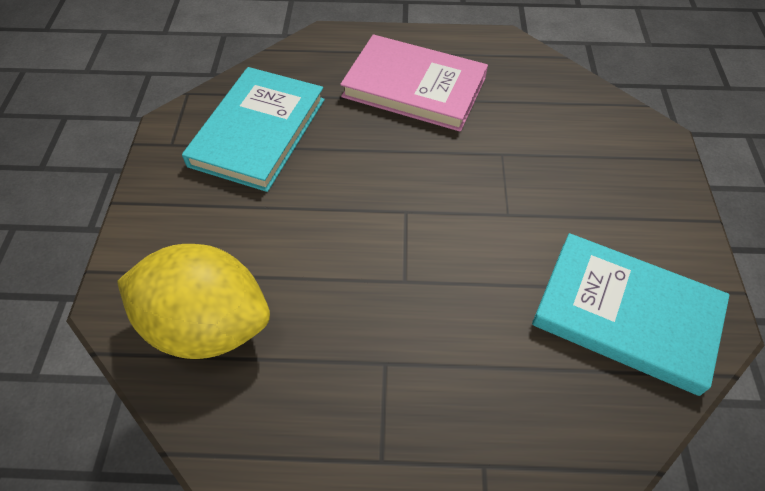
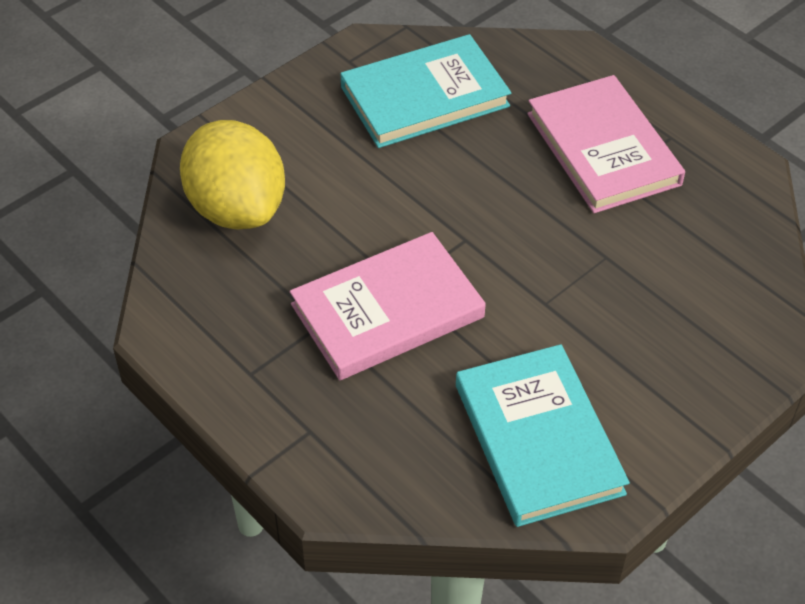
camera: 45 degrees right, 5 degrees down
(419, 310) = (387, 311): none -> pink book

